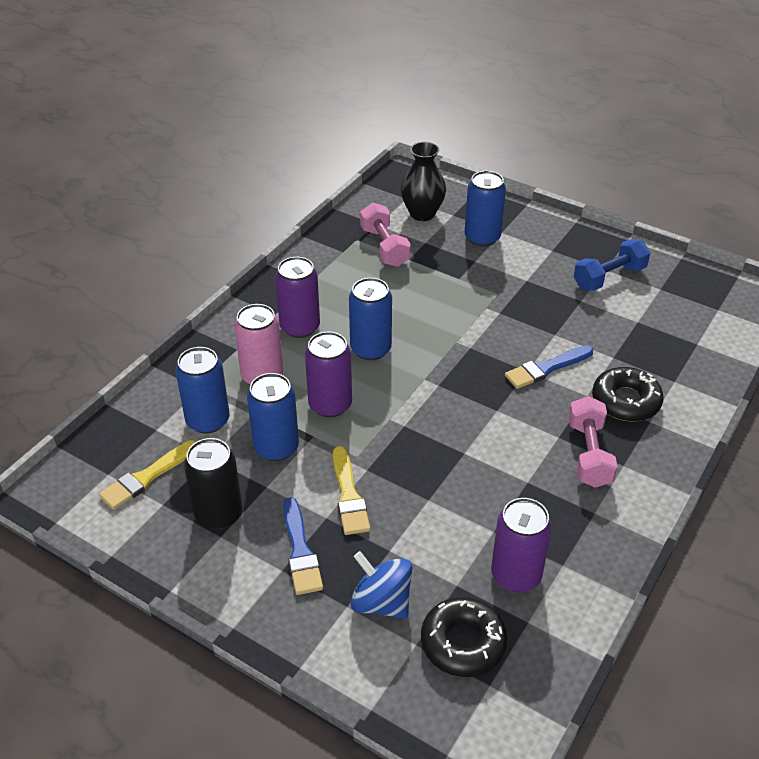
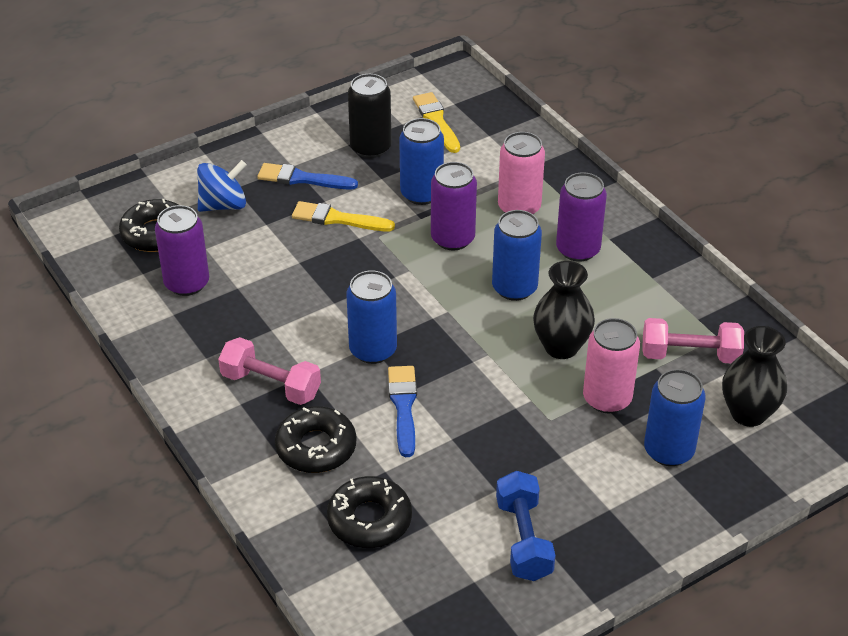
camera: 115 degrees right, 0 degrees up
(208, 420) = (481, 164): blue can -> blue can (373, 350)
(420, 307) = (561, 347): none -> black vase
(456, 273) = (607, 399): none -> pink can
(661, 349) = (369, 520): none -> black donut

